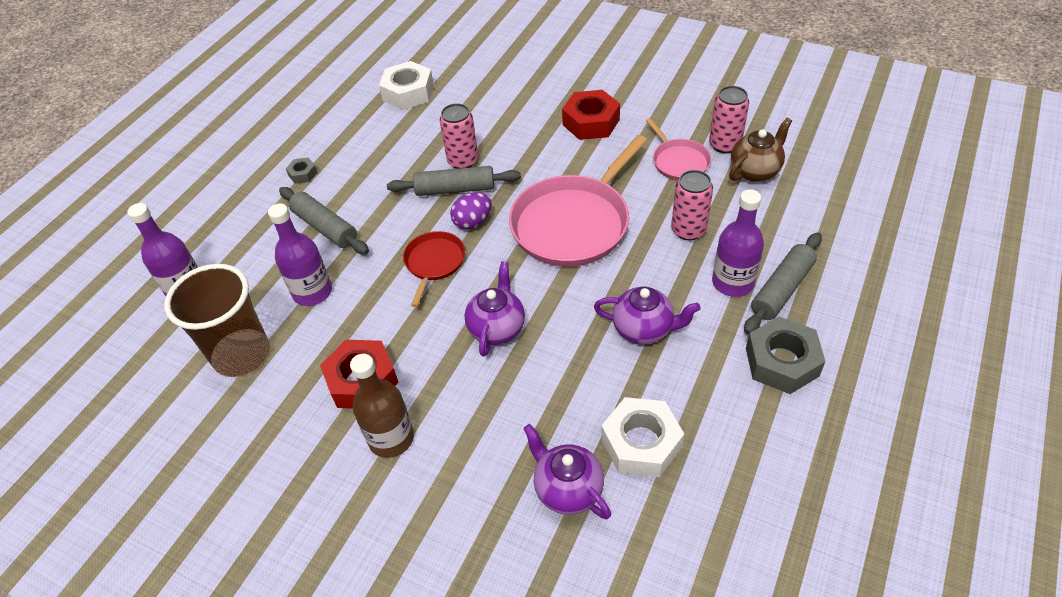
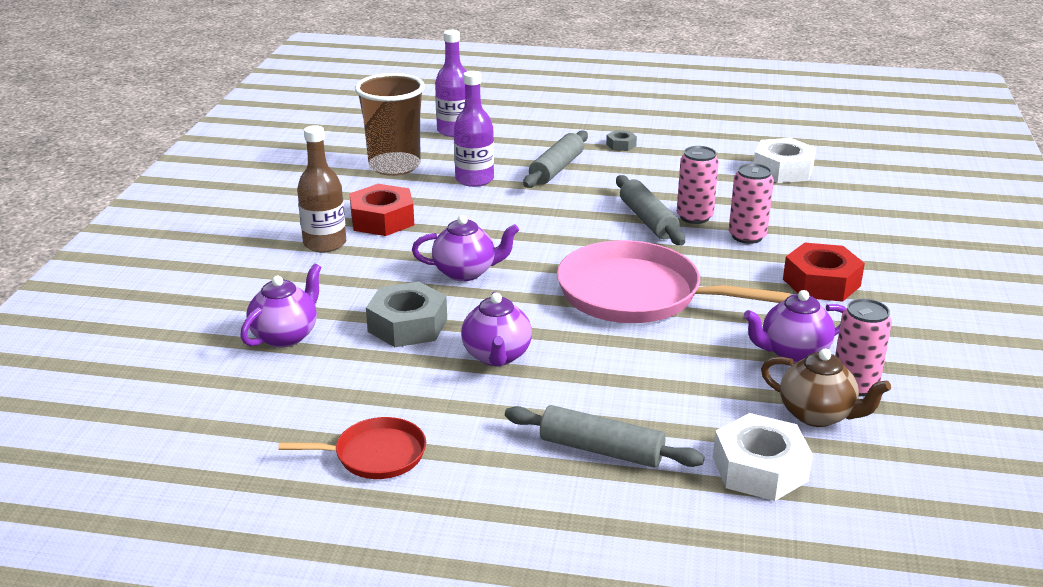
camera: 70 degrees right, 20 degrees down
(434, 263) = (537, 227): red pan -> red pan (375, 455)
(473, 222) = (605, 237): purple egg -> none
(641, 443) = (345, 370): white nut -> white nut (759, 469)
(679, 161) = (793, 352): pink pan -> purple teapot
(688, 230) = (669, 371): pink can -> pink can (747, 236)
(732, 282) = (595, 411): purple bottle -> none
(781, 362) = (482, 456): grey nut -> grey nut (407, 325)

